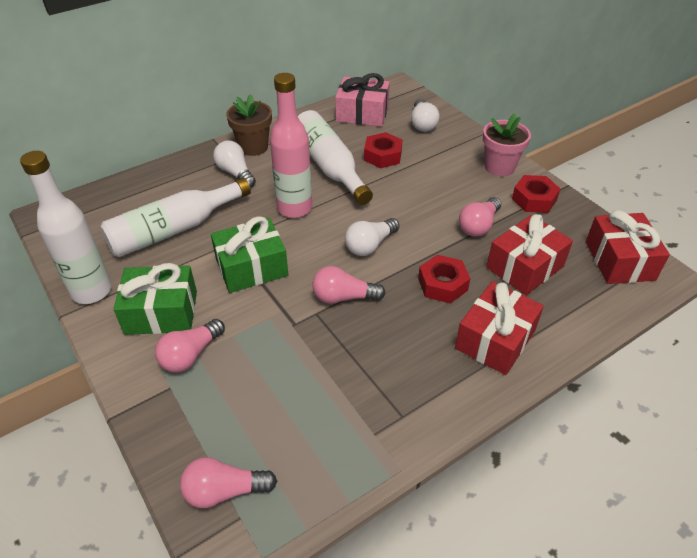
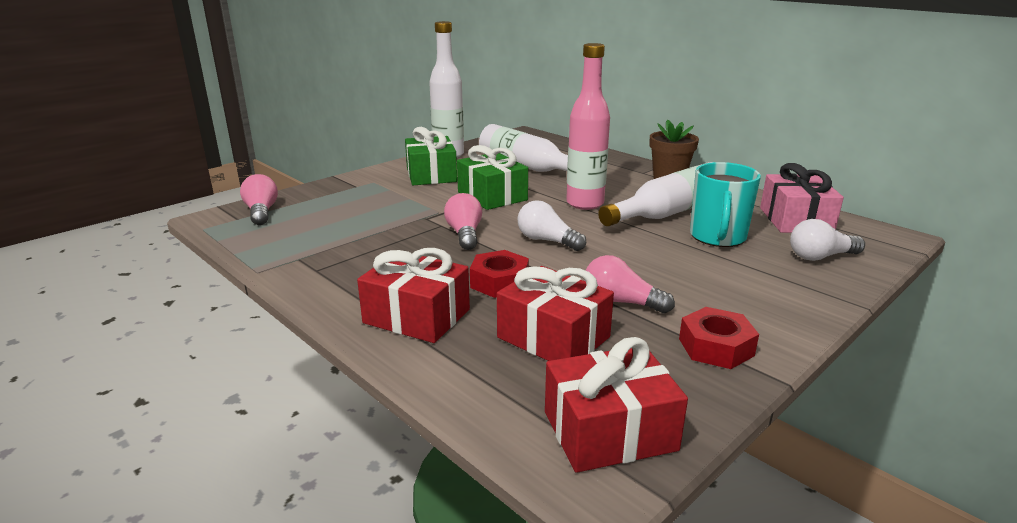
camera: 80 degrees right, 20 degrees down
(190, 355) = (388, 188): pink light bulb -> none
(235, 173) = (620, 176): white light bulb -> none
(382, 156) = (717, 237): red nut -> turquoise mug
(499, 167) = (774, 317): pink flower pot -> none

